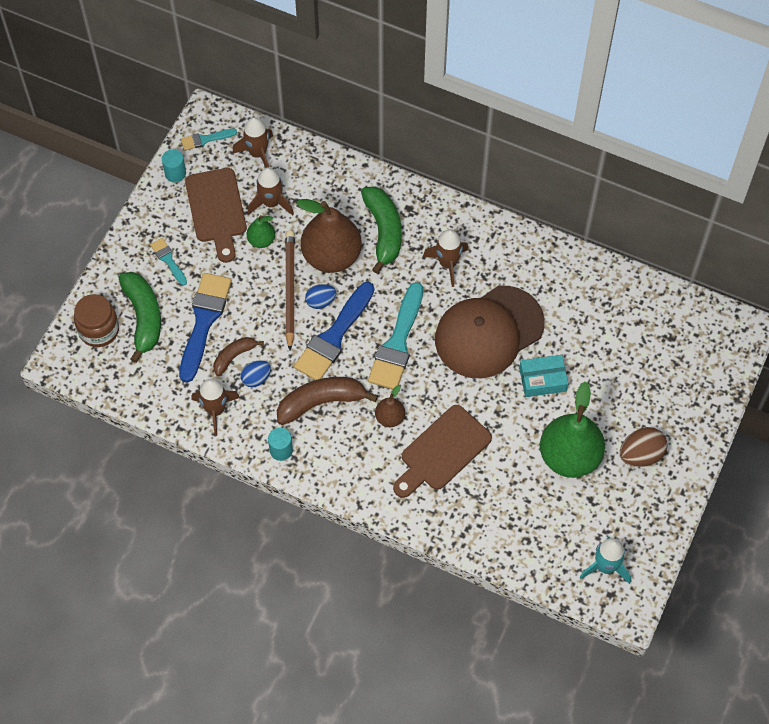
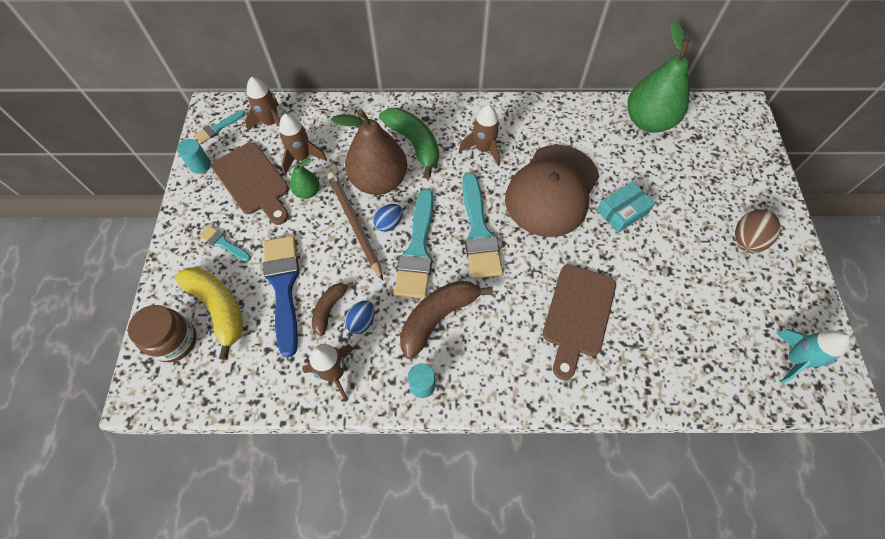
camera: 25 degrees left, 0 degrees up
(143, 317) = (219, 308): green banana -> yellow banana
(334, 336) = (417, 249): blue brush -> turquoise brush
(390, 418) = (511, 304): brown pear -> none
(569, 457) = (690, 269): green pear -> green pear (648, 121)

